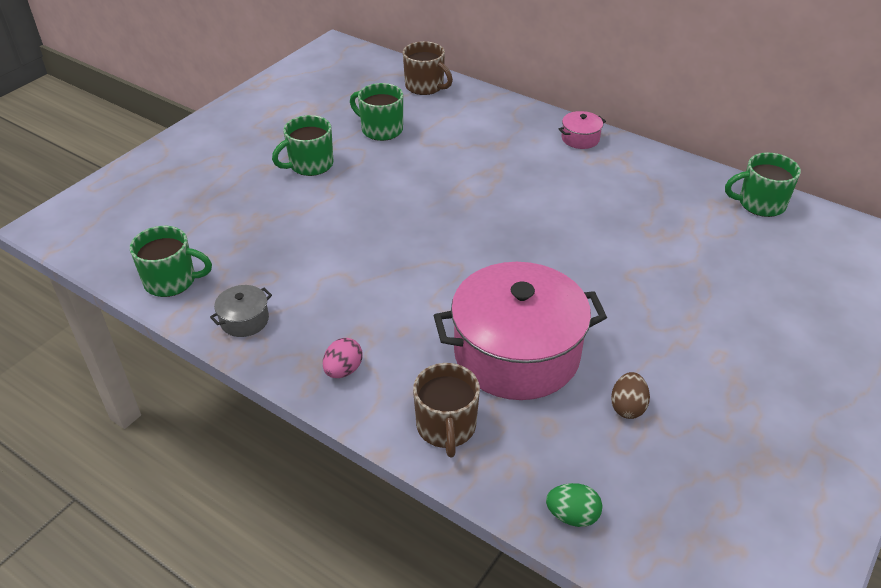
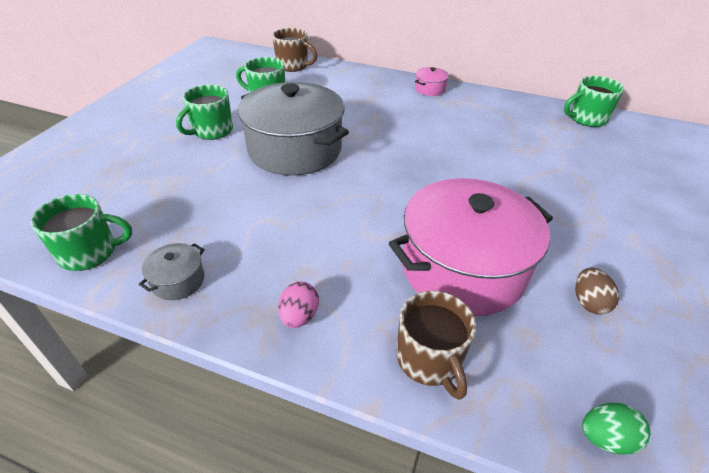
camera: 15 degrees left, 0 degrees up
(392, 199) = (295, 149): none -> grey pot

